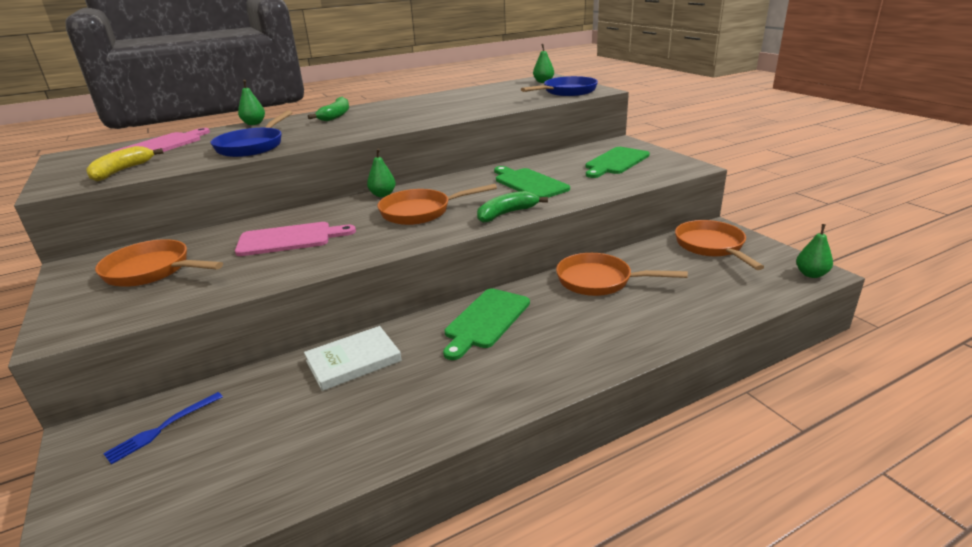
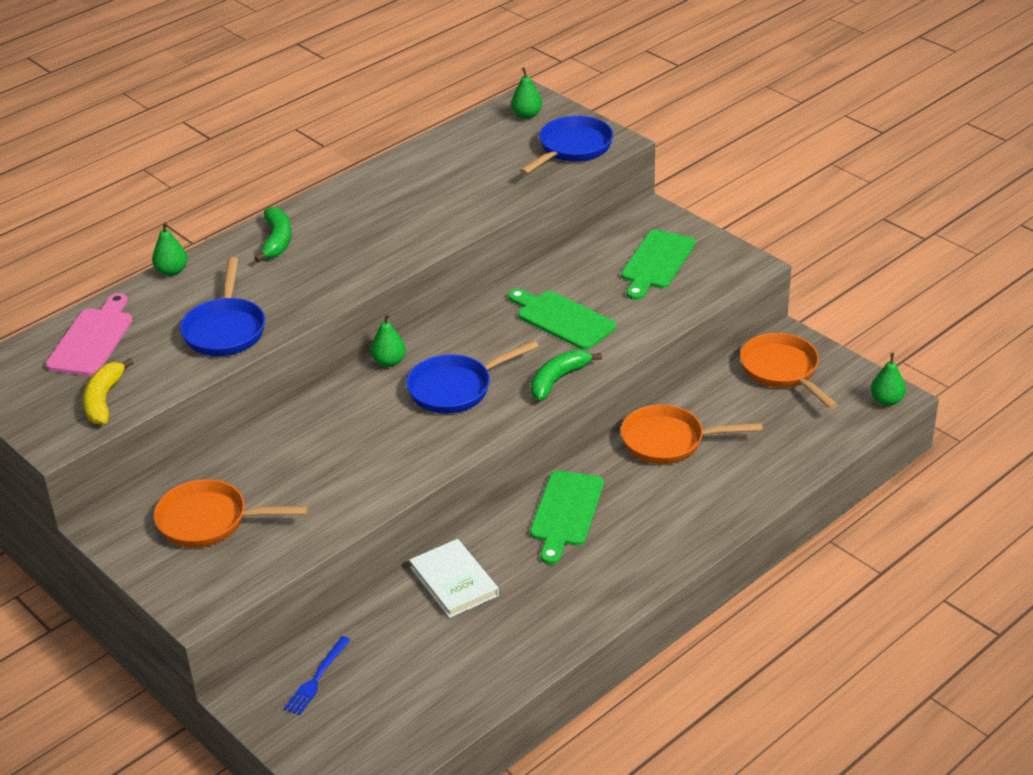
camera: 15 degrees left, 10 degrees up
(290, 239) = (329, 453): pink cutting board -> none
(353, 361) = (454, 581): white book -> white book turned 75 degrees counterclockwise
(421, 212) = (456, 388): orange pan -> blue pan

